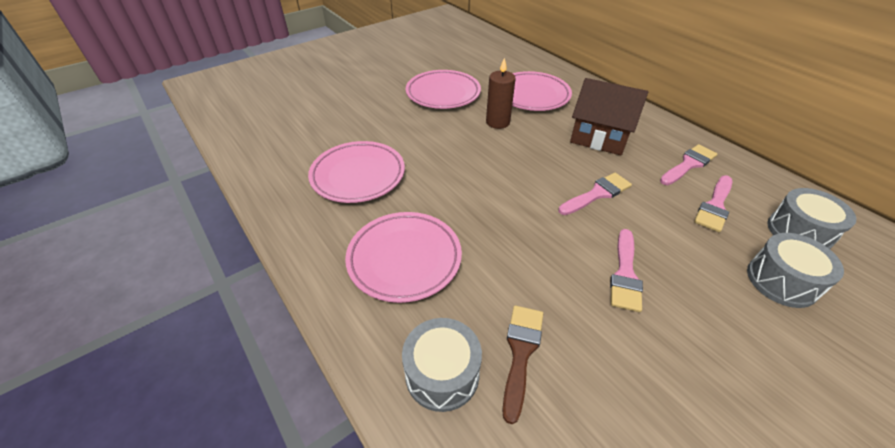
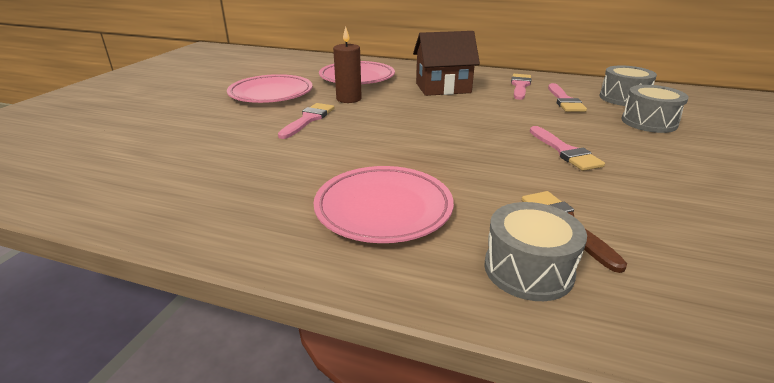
camera: 35 degrees left, 15 degrees down
(358, 175) = (251, 169): pink plate -> none
(597, 194) = (484, 116): pink brush -> pink brush (308, 119)

